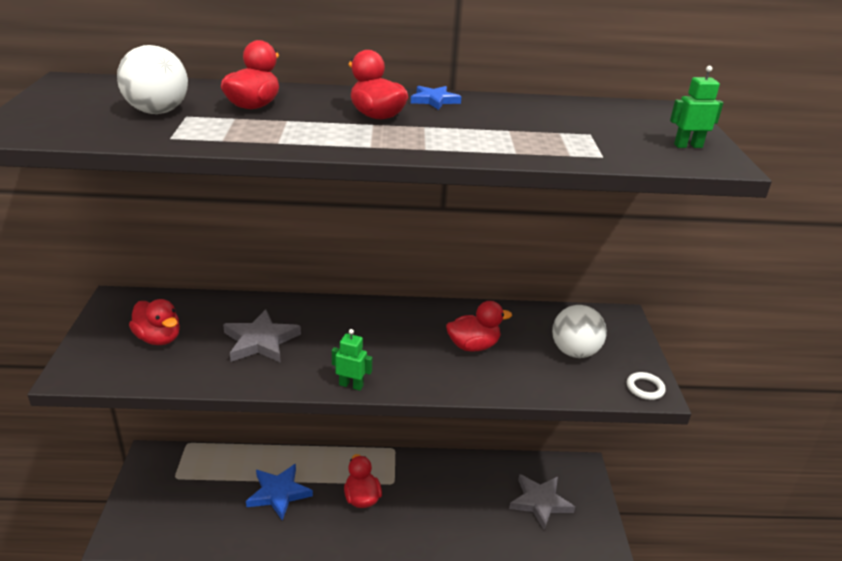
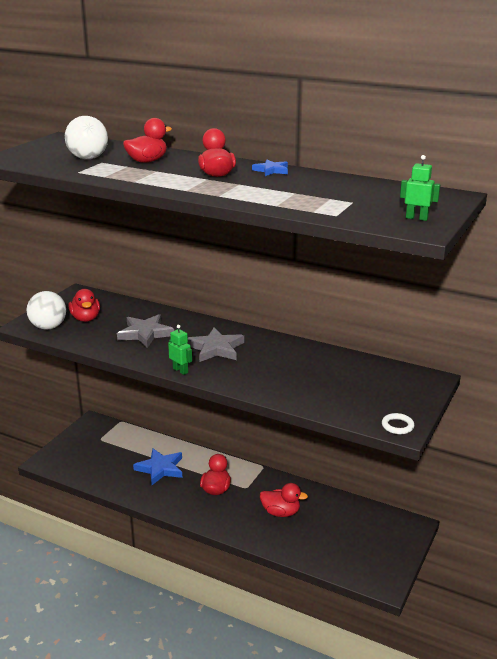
camera: 30 degrees right, 5 degrees down
(473, 346) = (288, 369): red duck -> red duck (281, 512)
(540, 502) = (354, 536): grey star -> grey star (216, 348)
(574, 352) = (364, 391): white ball -> white ball (48, 327)

